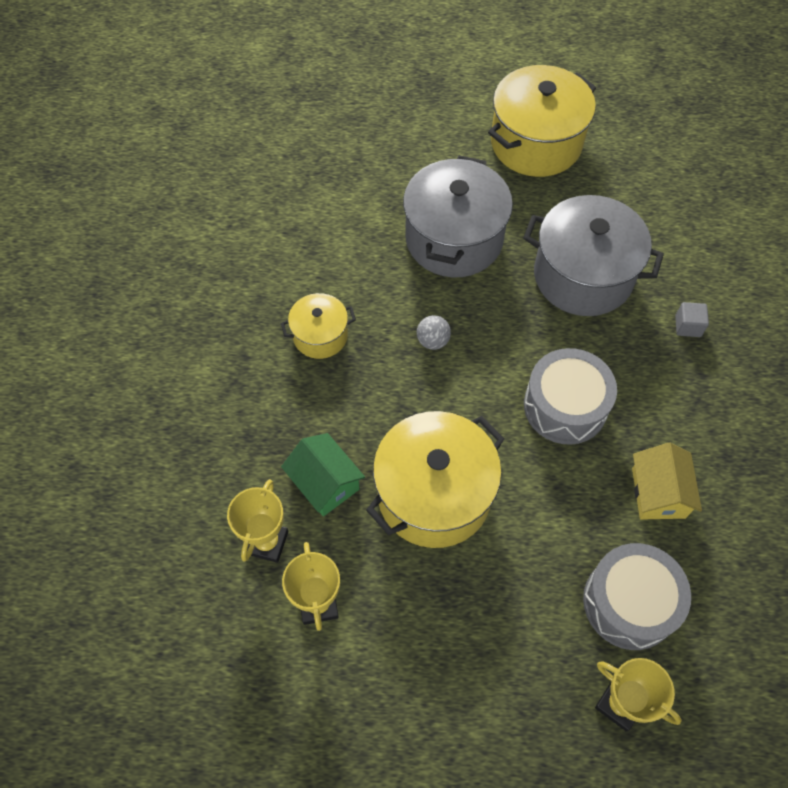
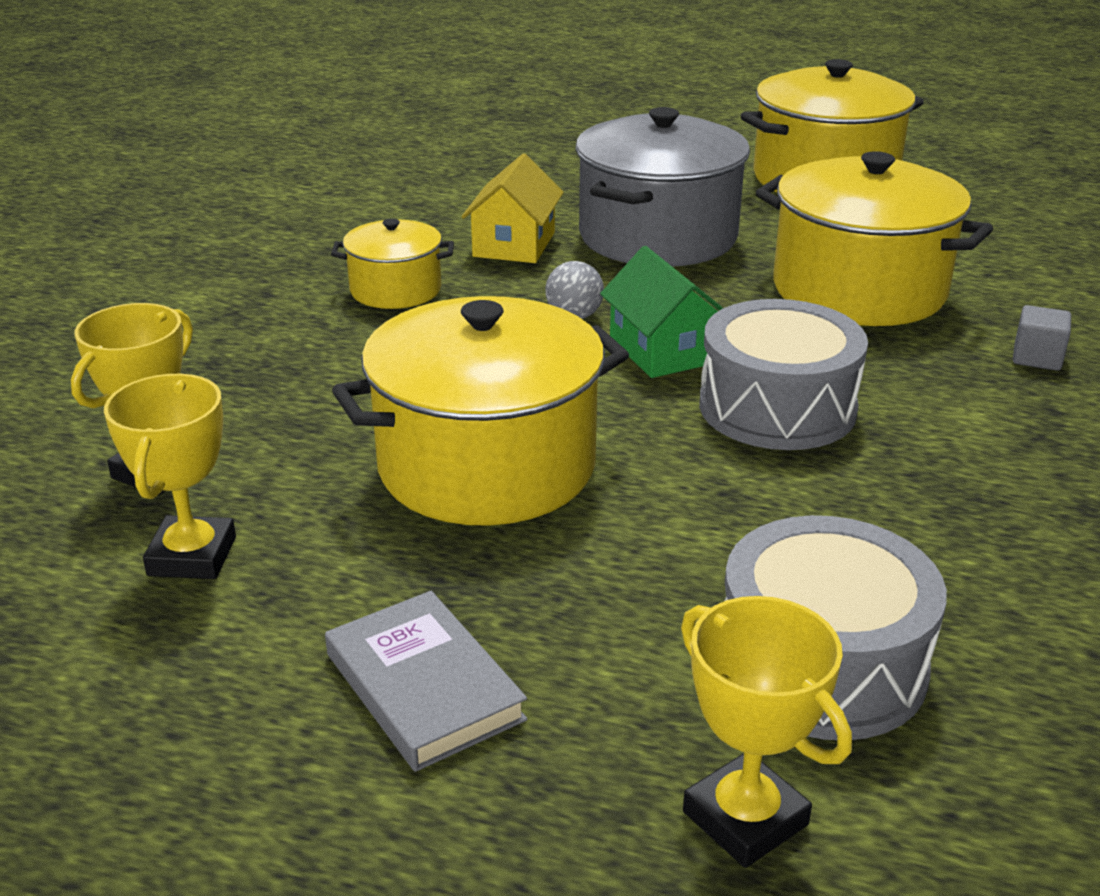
camera: 15 degrees right, 30 degrees down
(325, 483) = (303, 425): green house -> green house (663, 350)
(464, 664) = (423, 687): none -> grey book
(583, 276) = (859, 290): grey pot -> yellow pot
(658, 493) = (929, 530): yellow house -> yellow house (514, 244)

